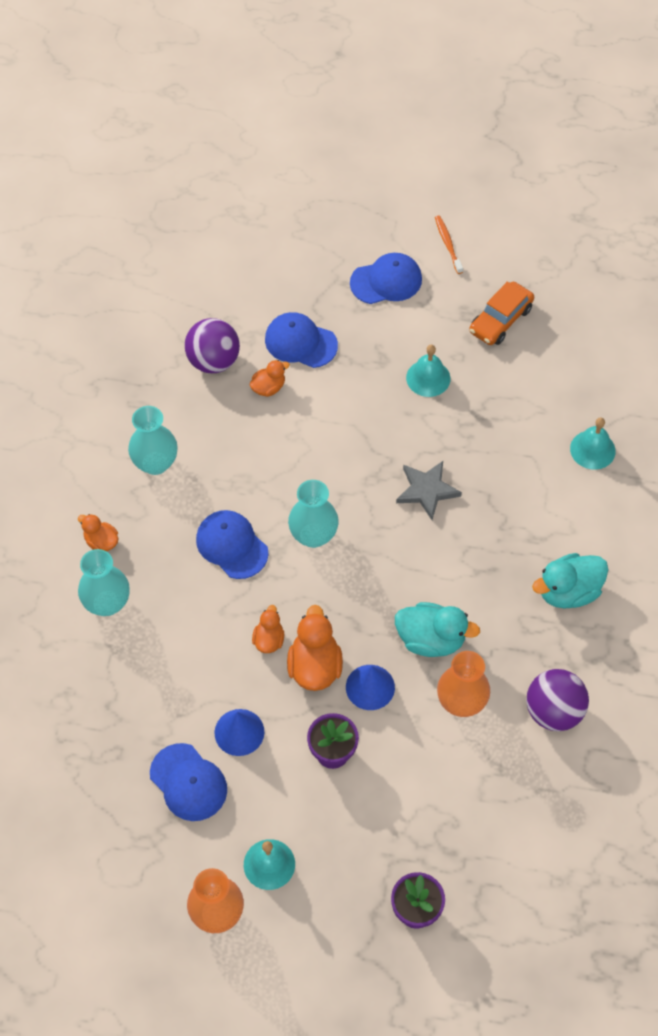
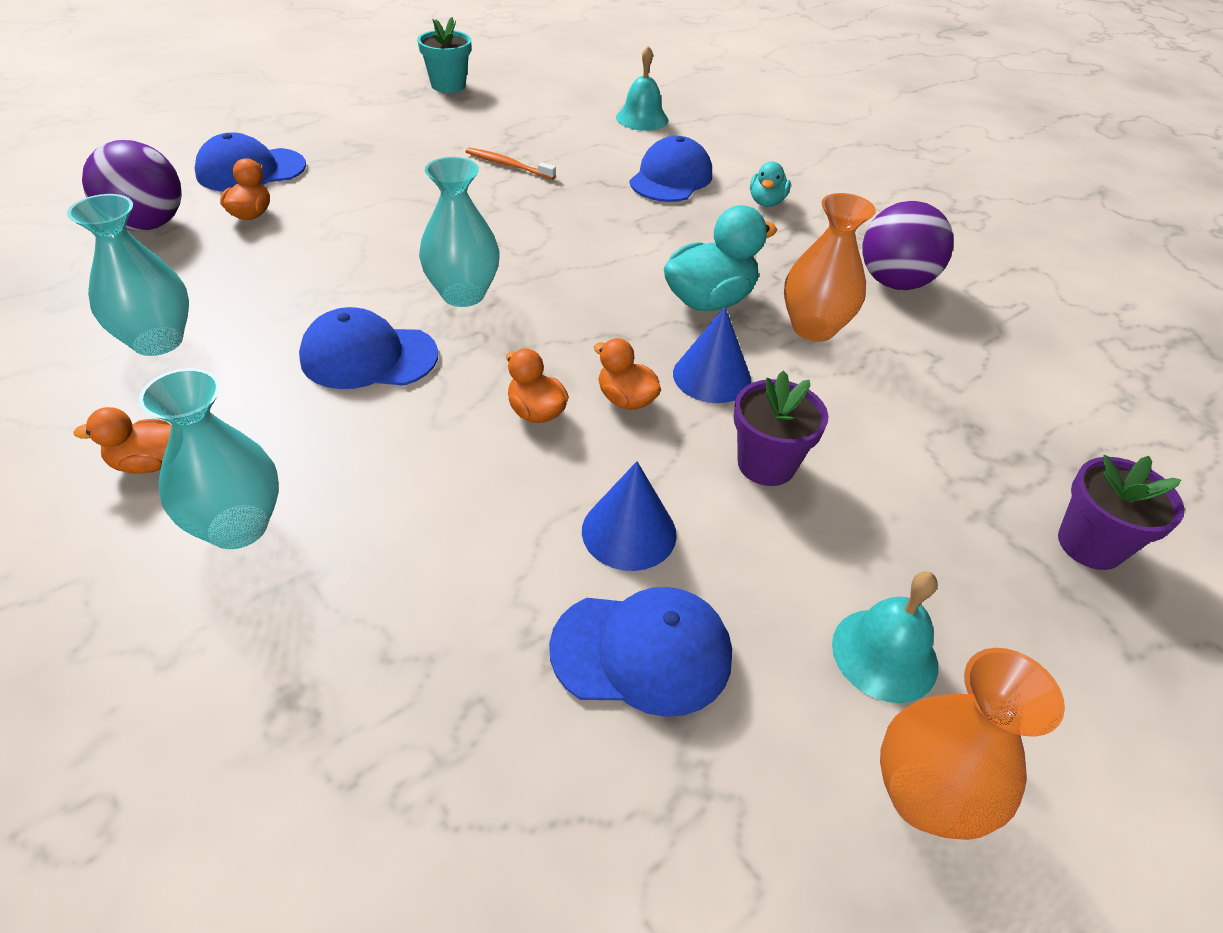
camera: 50 degrees left, 15 degrees down
(314, 666) = (626, 400): orange duck -> orange duck, size x0.58
(386, 281) = (299, 103): blue cap -> blue cap (671, 178)
(427, 490) = (538, 204): grey star -> none
(428, 378) = (429, 139): turquoise bell -> none
(448, 244) = (334, 65): orange toothbrush -> orange toothbrush (508, 165)
(500, 320) = (448, 85): orange car -> turquoise flower pot
(568, 591) = (766, 202): turquoise duck -> turquoise duck, size x0.58

